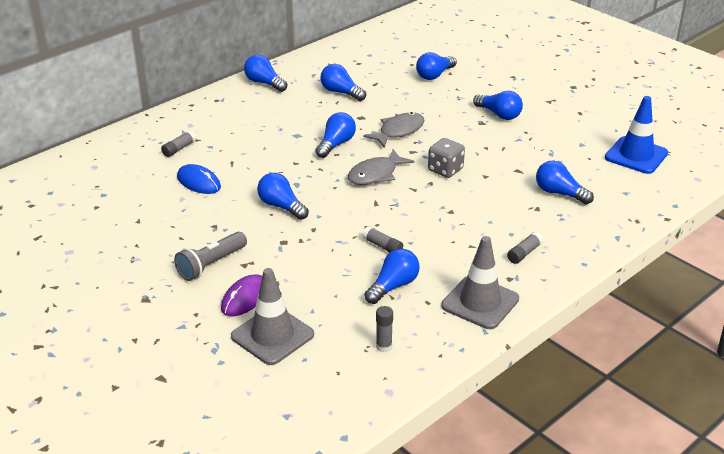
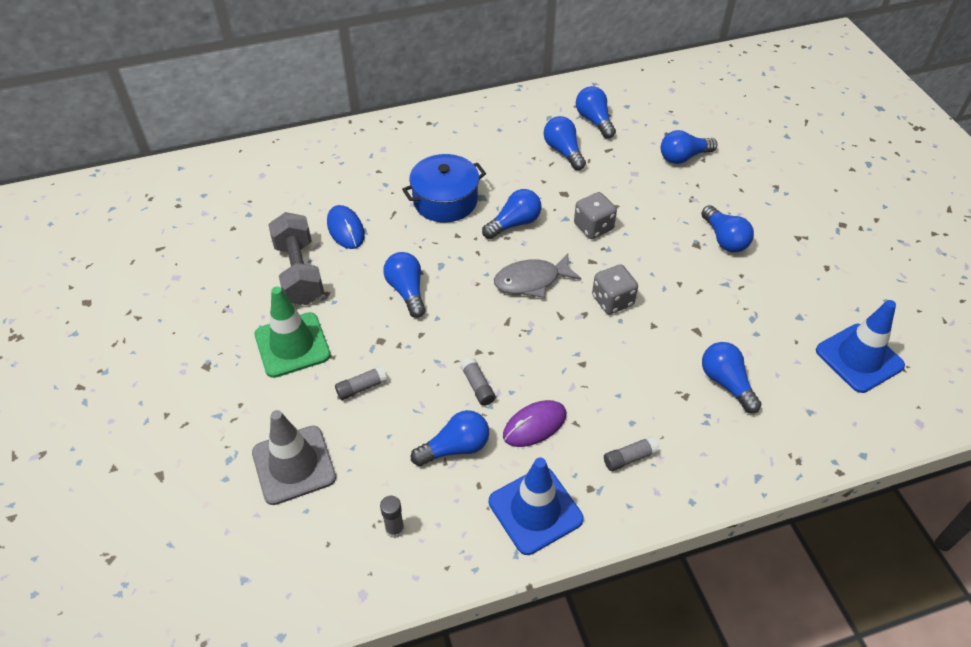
camera: 25 degrees right, 15 degrees up
(179, 149) = (353, 178): grey glue stick -> grey glue stick (361, 387)
(180, 219) = (299, 272): none -> grey dumbbell
(211, 265) = (292, 345): grey flashlight -> green traffic cone
(245, 298) = (298, 403): purple mouse -> purple mouse (534, 425)
(264, 83) = (490, 114): blue light bulb -> blue light bulb (594, 121)
(269, 144) = (445, 200): none -> blue pot
(398, 131) = (593, 227): grey fish -> grey dice
(480, 302) = (535, 510): grey traffic cone -> blue traffic cone

